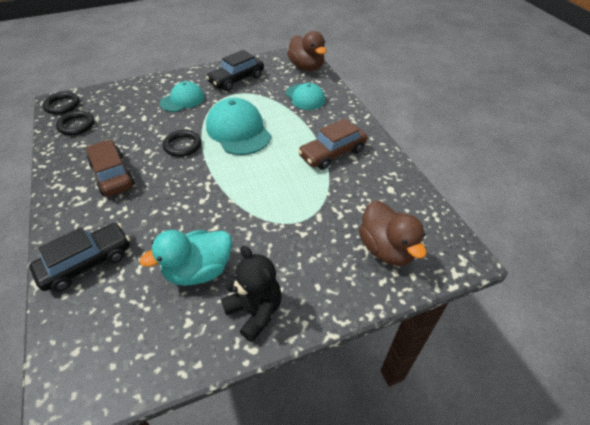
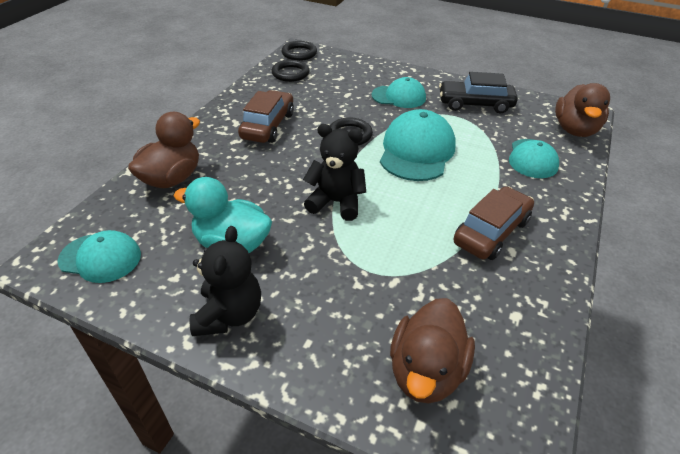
camera: 45 degrees right, 5 degrees down
(87, 263) = (172, 178): black car -> brown duck
(111, 358) = (100, 258): none -> turquoise cap
(230, 195) = (336, 202): none -> black teddy bear
(332, 153) = (491, 232): brown car -> brown car turned 120 degrees clockwise

